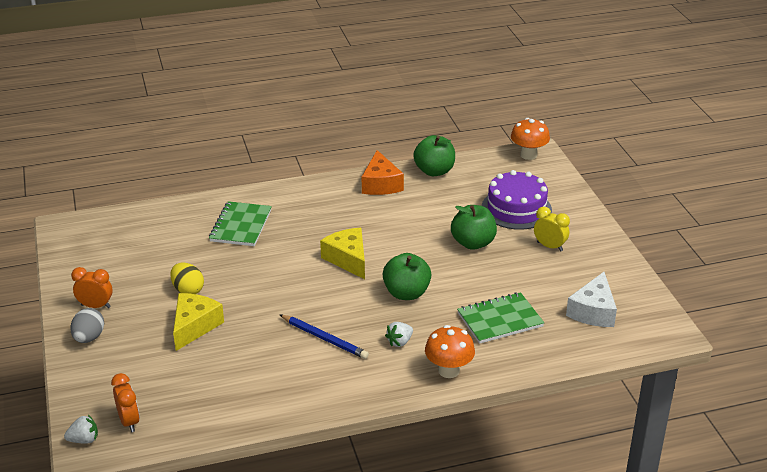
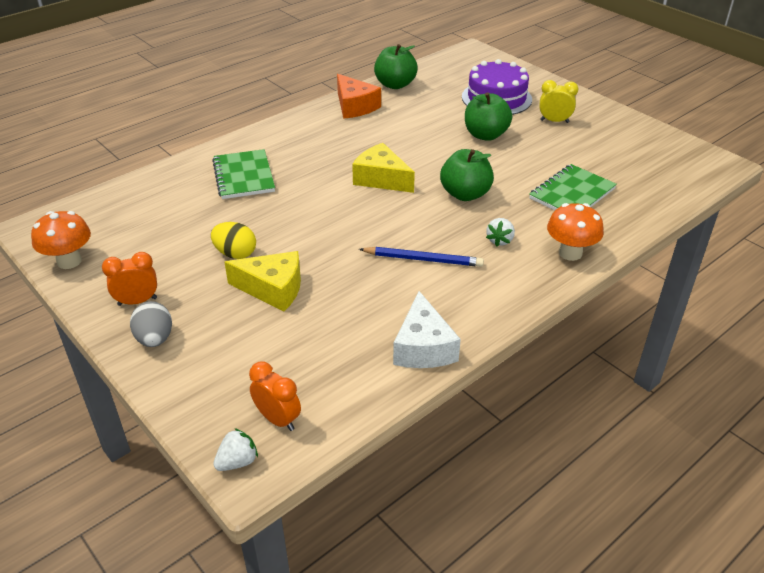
camera: 25 degrees left, 5 degrees up
(194, 326) = (273, 289): yellow cheese -> yellow cheese turned 105 degrees clockwise
(528, 155) = (466, 54): orange mushroom -> orange mushroom (69, 261)
(593, 311) = (643, 164): white cheese -> white cheese (423, 347)

